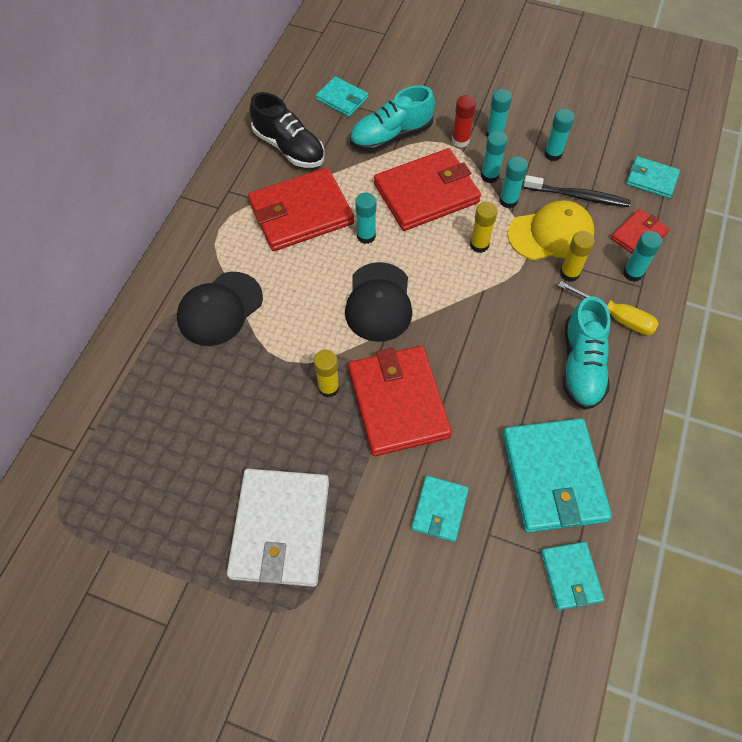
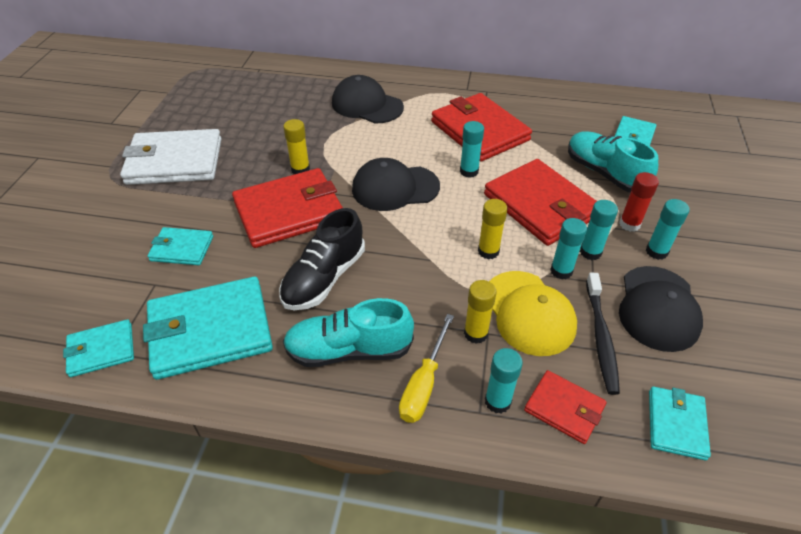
camera: 80 degrees right, 15 degrees down
(289, 148) = (551, 114): black shoe -> black shoe (324, 278)
(553, 154) = (658, 308): turquoise glue stick -> black cap

